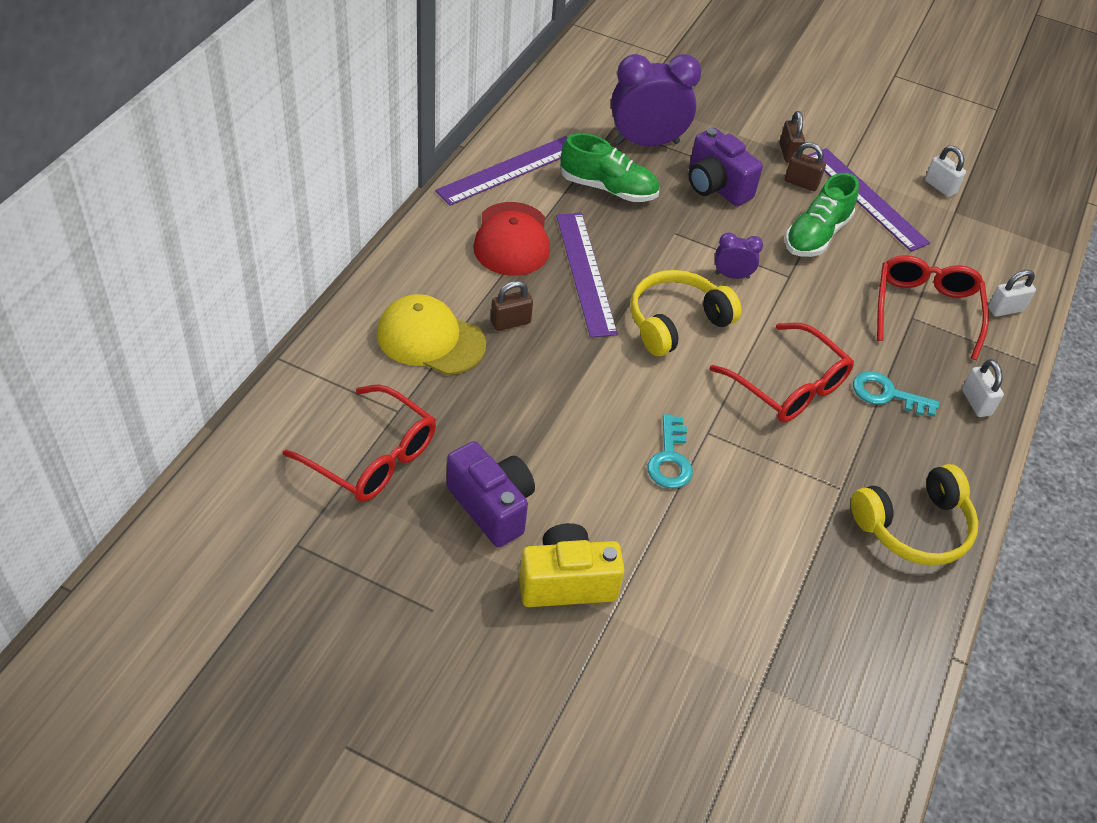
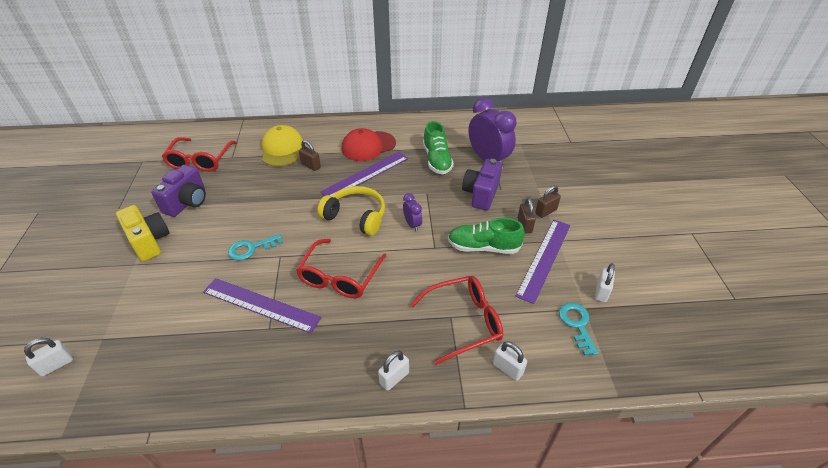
camera: 65 degrees right, 5 degrees down
(509, 170) = (416, 128): purple ruler -> purple ruler (261, 305)
(786, 751) = (56, 365): none -> white padlock
(887, 394) = (366, 325): turquoise key -> turquoise key (577, 324)
(914, 527) = (254, 376): yellow headphones -> none

